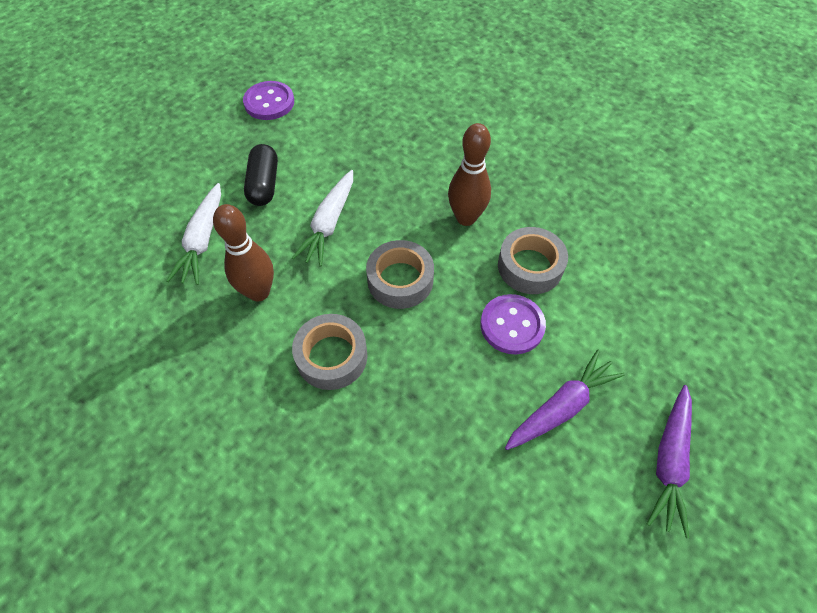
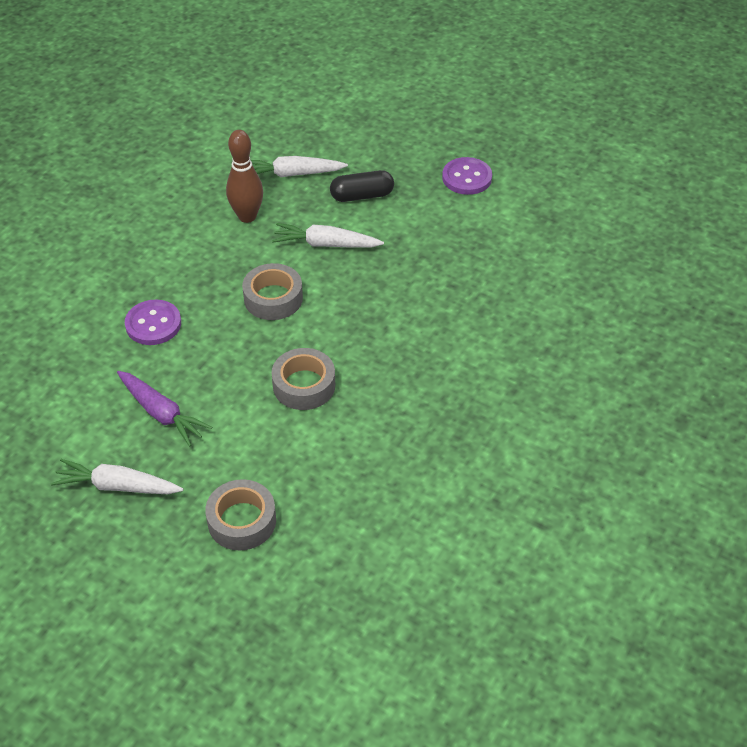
camera: 80 degrees right, 10 degrees down
(331, 356) = (193, 268): grey tape -> grey tape (242, 521)
(466, 218) = (353, 335): brown bowling pin -> none
(512, 325) = (237, 376): purple button -> purple button (153, 324)
(669, 461) = (117, 486): purple carrot -> white carrot

